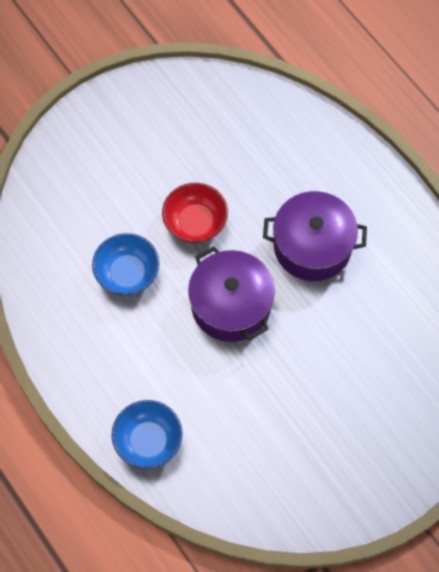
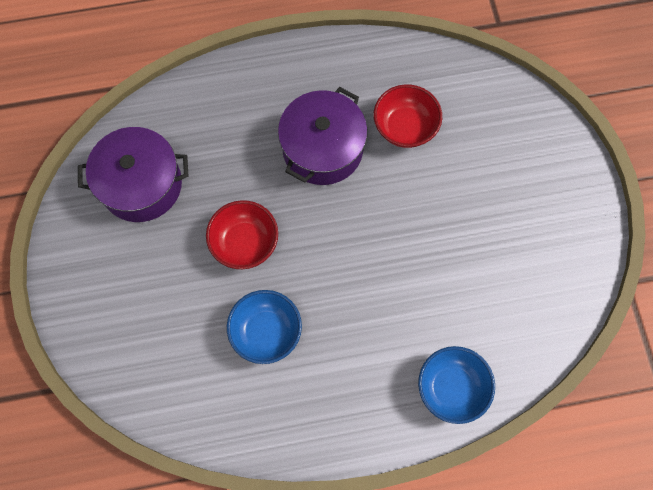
camera: 65 degrees left, 5 degrees up
(231, 305) = (347, 248): purple pot -> purple pot (141, 184)
(370, 305) = (405, 127): none -> red bowl

